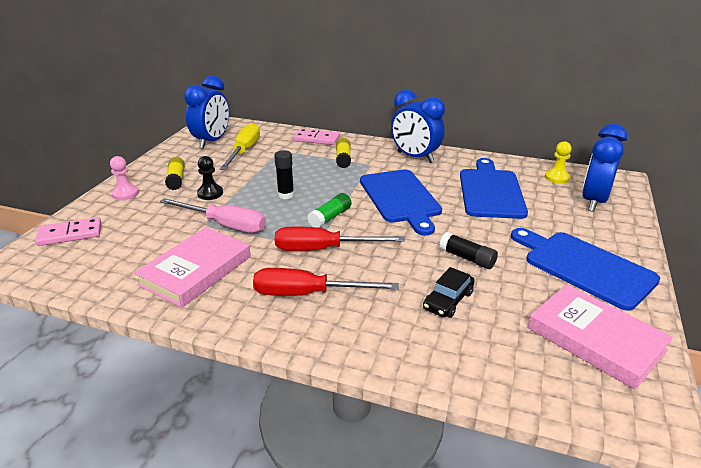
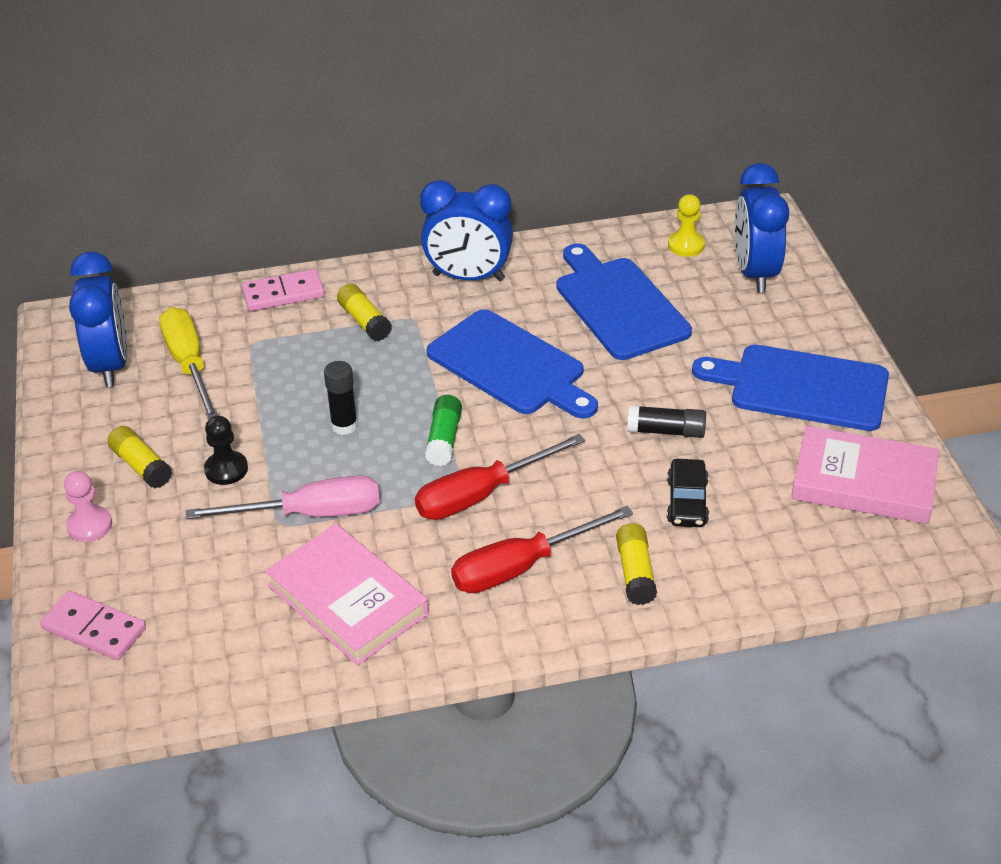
camera: 30 degrees left, 10 degrees up
(70, 234) = (94, 629): pink domino -> pink domino turned 75 degrees clockwise
(196, 270) = (347, 599): pink book -> pink book turned 45 degrees counterclockwise
(375, 327) = (635, 573): none -> yellow glue stick

